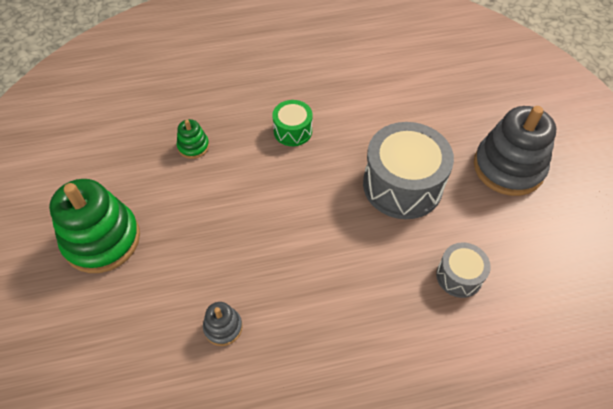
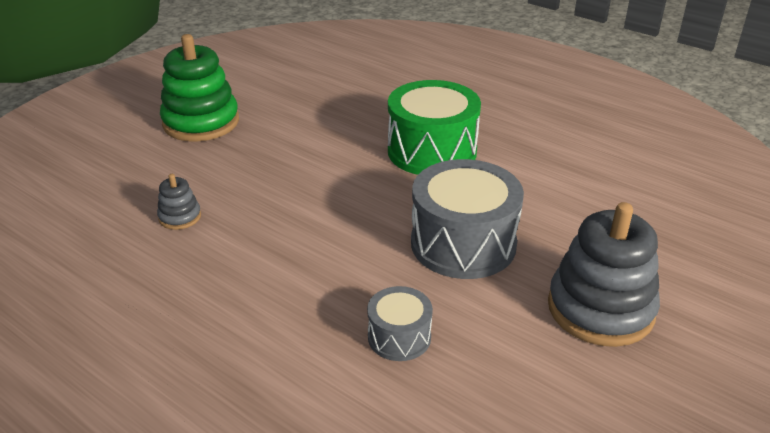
camera: 50 degrees right, 20 degrees down
(193, 146) = (342, 114): green stacking toy -> none
(293, 131) = (432, 151): green drum -> green drum, size x1.92

